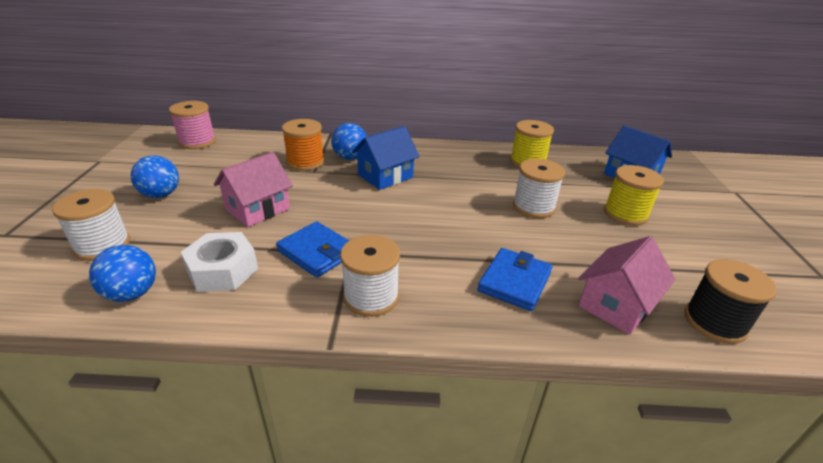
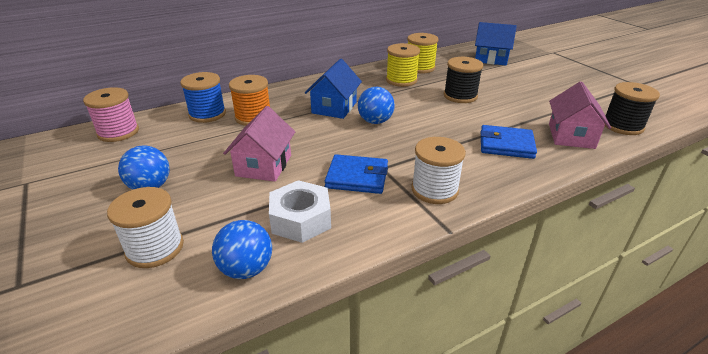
camera: 30 degrees left, 0 degrees up
(275, 147) = (207, 114): none -> blue spool
(350, 157) = (287, 102): blue ball -> blue ball (375, 121)
(514, 282) = (506, 145): blue wallet -> blue wallet turned 75 degrees counterclockwise
(533, 207) = (460, 96): white spool -> black spool
(625, 214) = (515, 83): yellow spool -> yellow spool (401, 80)

